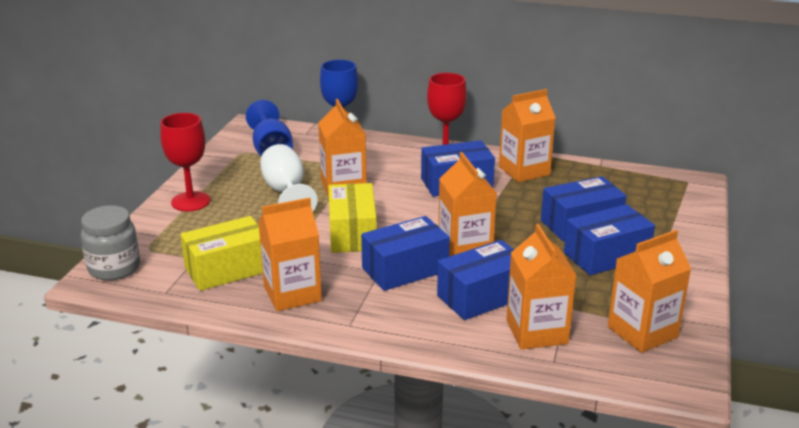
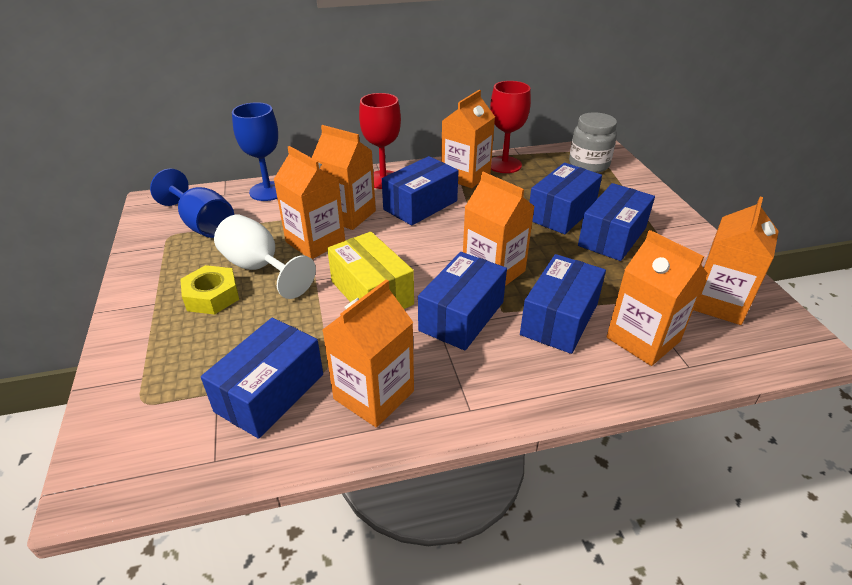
camera: 30 degrees left, 10 degrees up
(114, 268) = (114, 453): grey jar -> grey jar (589, 165)
(190, 201) = (152, 316): red goblet -> red goblet (504, 165)
(227, 269) = (270, 392): yellow box -> blue box
(238, 201) = (212, 296): none -> yellow nut
(388, 174) = (348, 215): none -> orange carton

